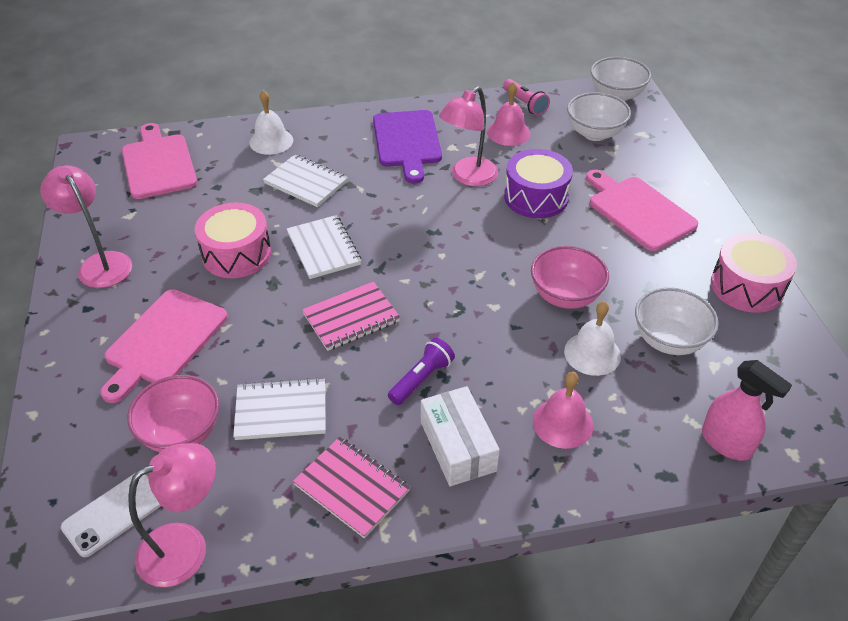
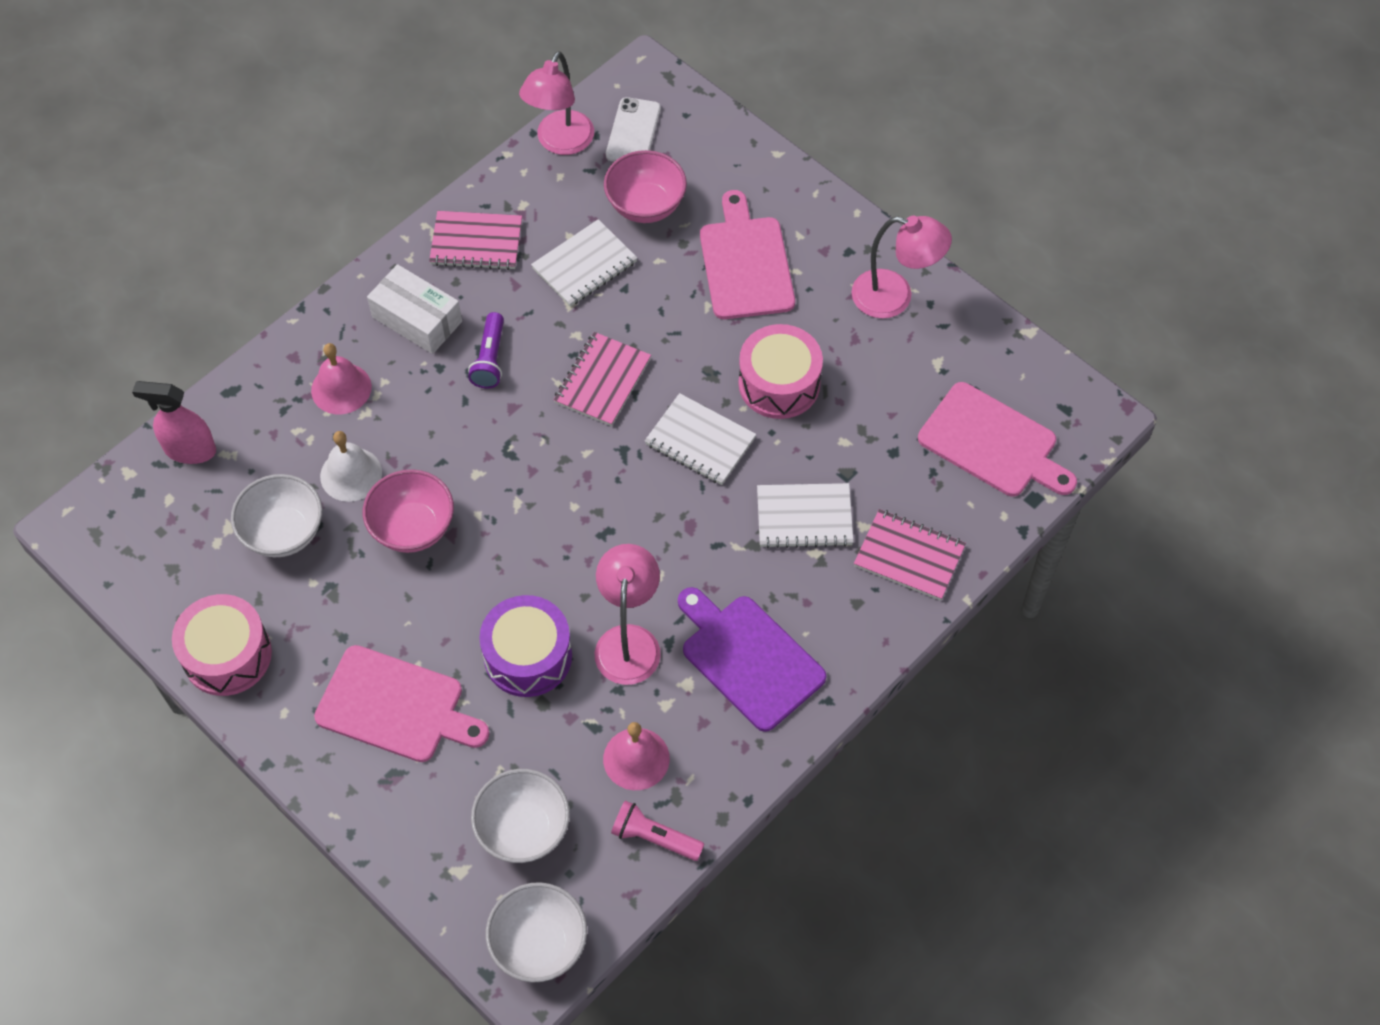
camera: 145 degrees right, 15 degrees up
(271, 141) = (909, 556): white bell -> pink notebook

